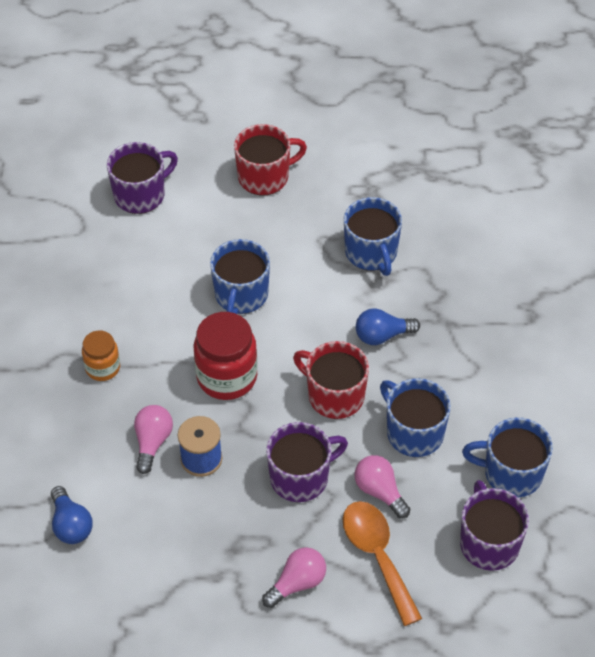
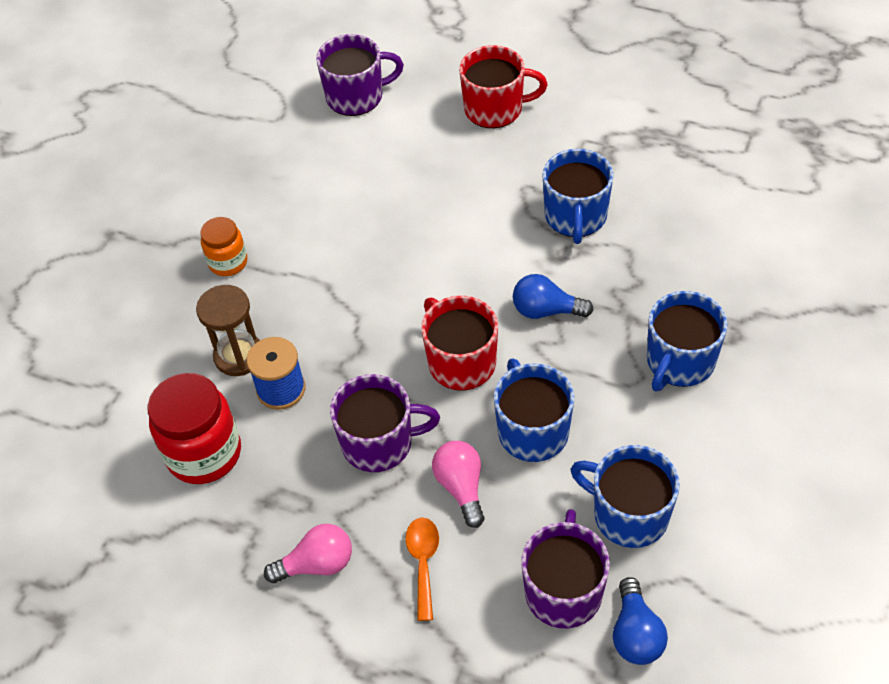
camera: 25 degrees right, 0 degrees up
(71, 525) = (110, 419): blue light bulb -> blue light bulb (635, 634)
(152, 442) = (239, 356): pink light bulb -> brown hourglass
(227, 377) = (352, 308): red jar -> red jar (204, 453)
(241, 295) = (410, 225): blue mug -> blue mug (679, 362)
(377, 556) = (423, 562): orange spoon -> orange spoon, size x0.62

